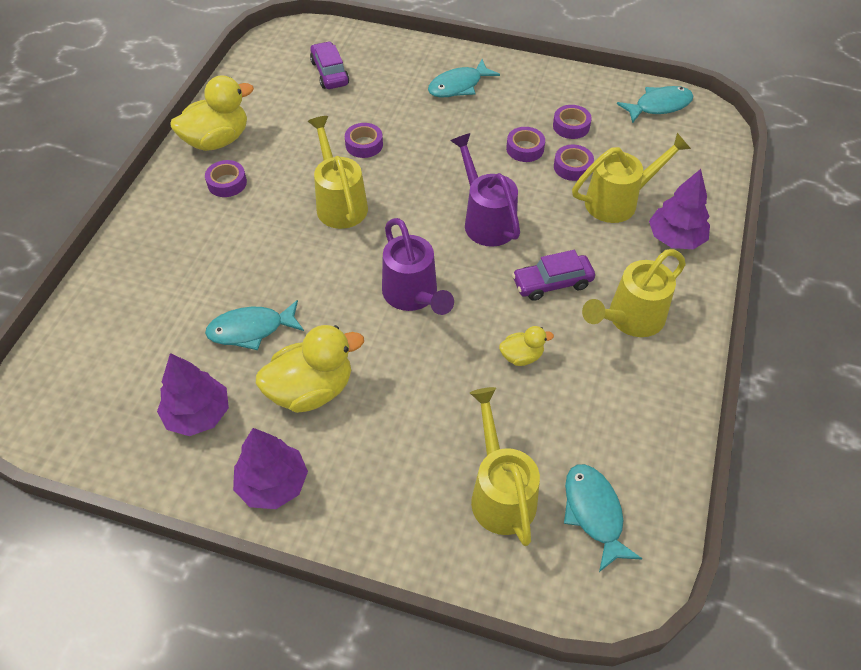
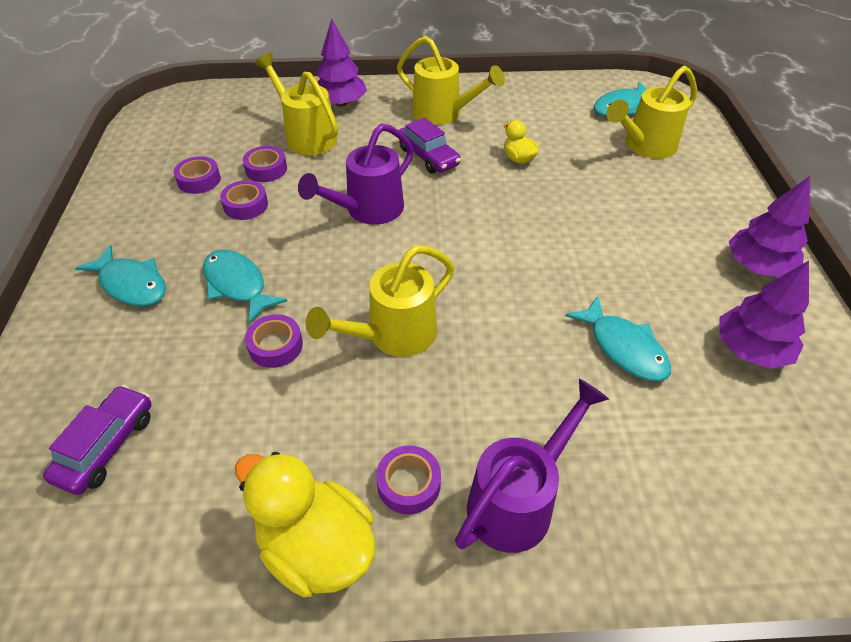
camera: 110 degrees left, 5 degrees down
(311, 390) = (652, 273): yellow duck -> none
(330, 73) = (107, 446): purple car -> purple car turned 150 degrees clockwise
(413, 296) = (496, 236): purple watering can -> purple watering can (518, 500)
(659, 106) = (154, 131): turquoise fish -> turquoise fish (237, 285)

